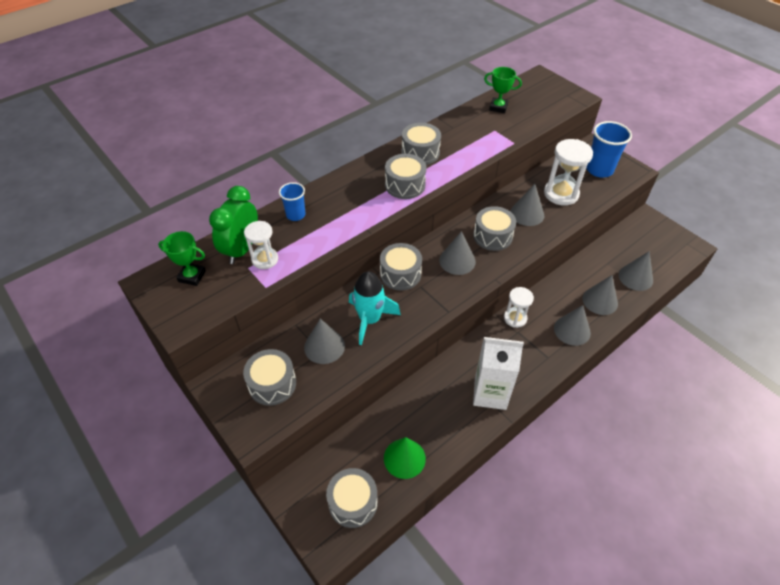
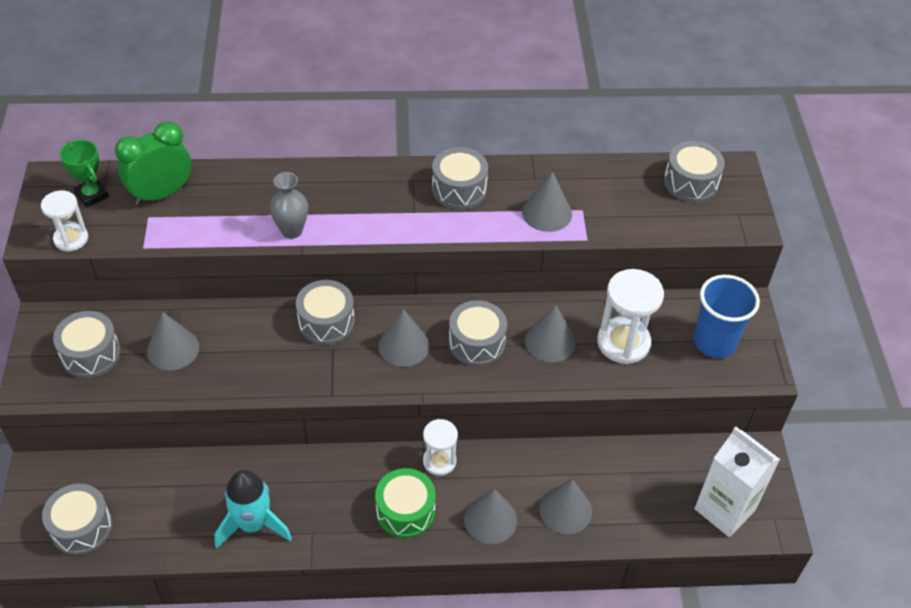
camera: 35 degrees right, 0 degrees up
(265, 259) = (171, 218): white hourglass -> white hourglass (71, 239)
(295, 215) = (249, 187): blue cup -> none
(351, 224) = (292, 231): none -> grey vase
(370, 320) = (243, 351): turquoise rocket -> turquoise rocket (253, 524)
(404, 458) = (168, 522): green cone -> none
(405, 185) = (397, 218): grey drum -> grey drum (690, 182)
(490, 393) = (321, 521): white carton -> white carton (724, 509)
(498, 107) = (623, 182): green trophy -> none
(527, 356) = (405, 511): none -> green drum
(635, 277) = (647, 513): grey cone -> grey cone (547, 213)

